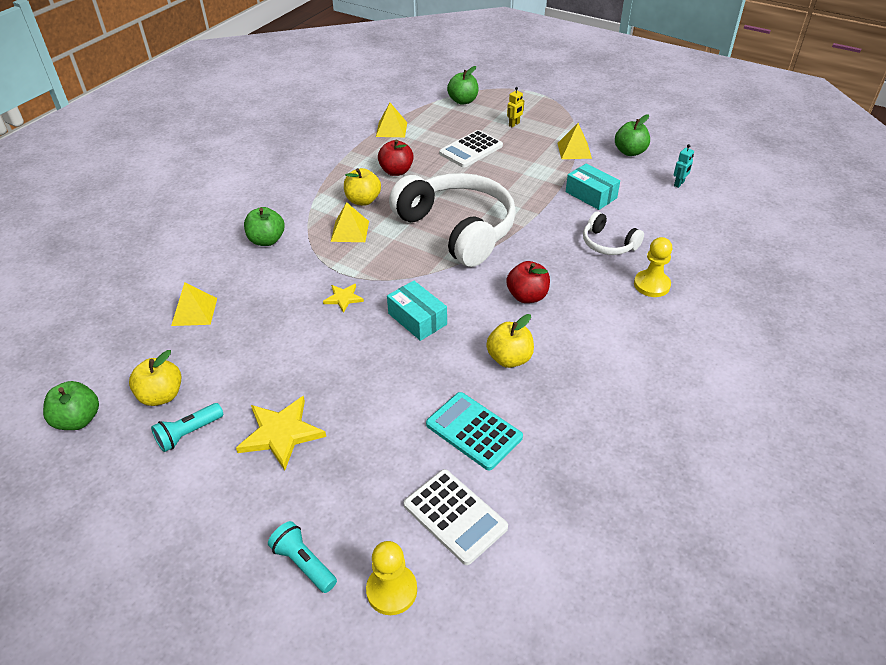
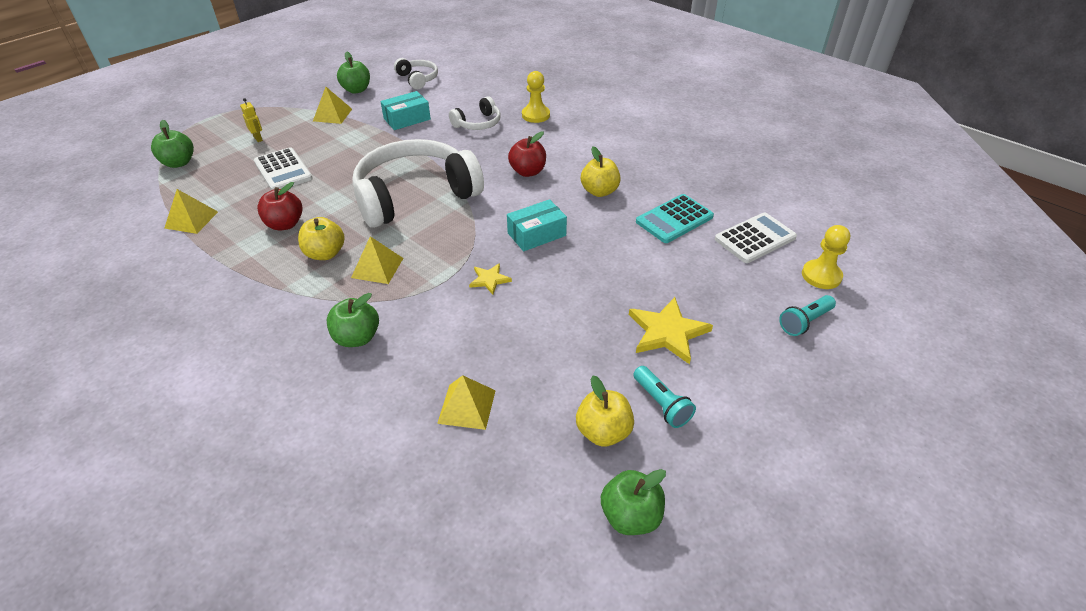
camera: 80 degrees left, 0 degrees up
(679, 184) = (418, 79): turquoise robot -> white headphones

